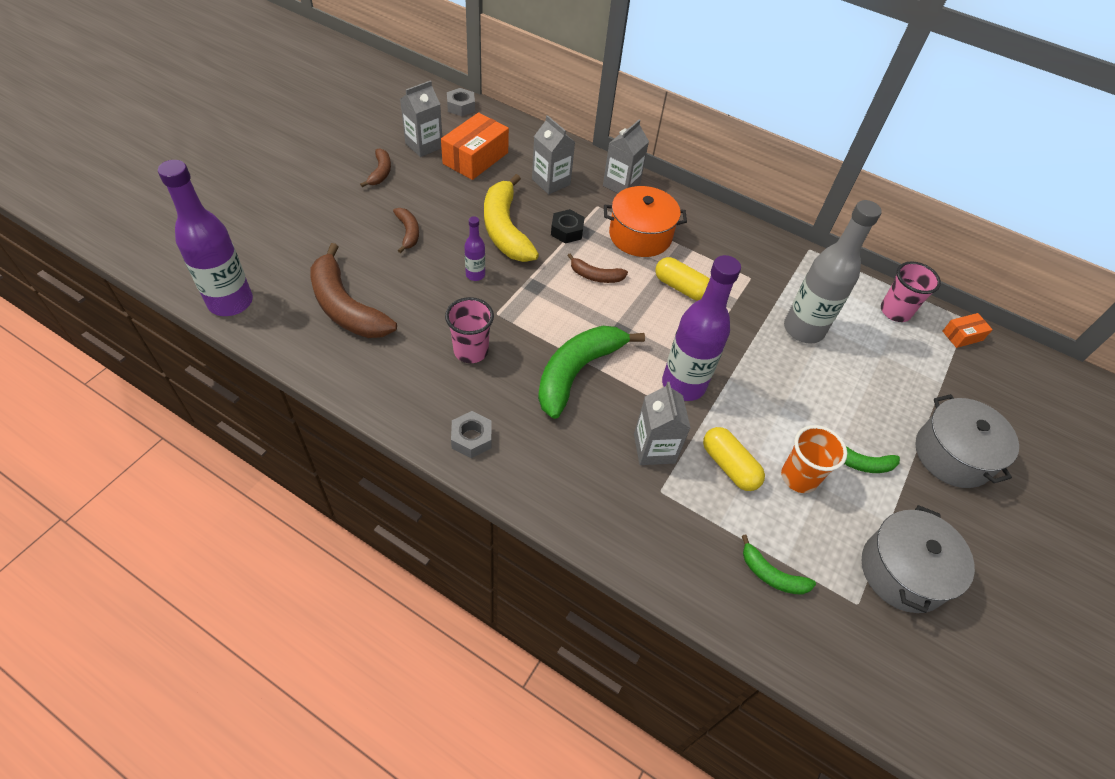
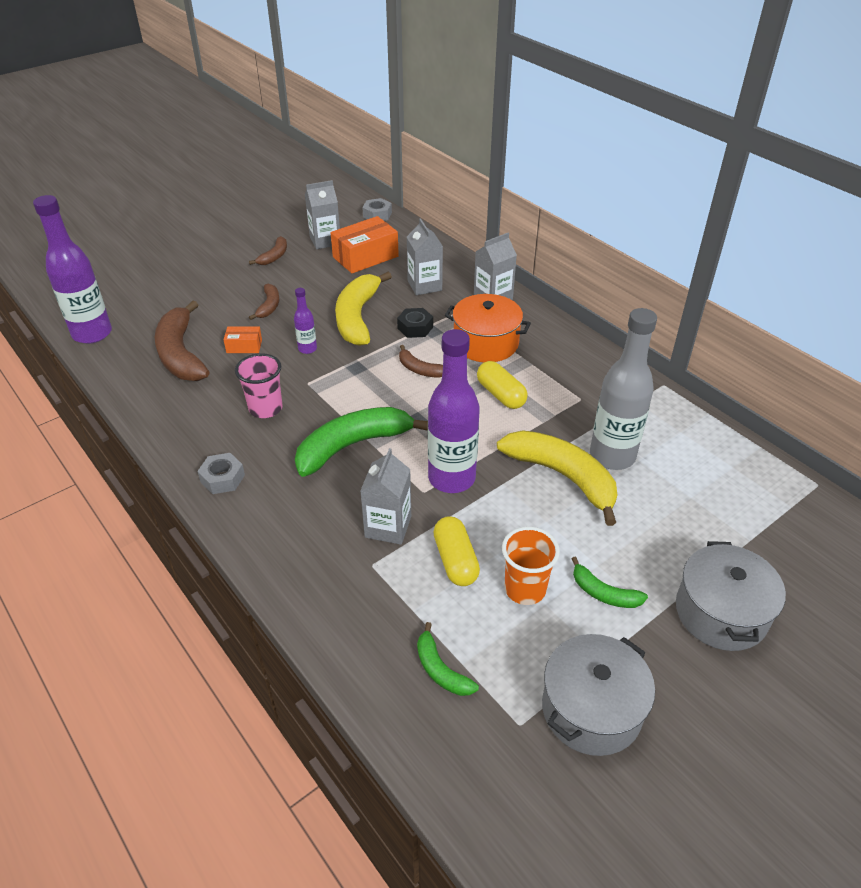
camera: 25 degrees right, 10 degrees down
(774, 359) = (562, 476): none -> yellow banana
(895, 311) = (731, 460): pink cup -> none
(962, 336) = (803, 500): orange box -> orange box (244, 346)

